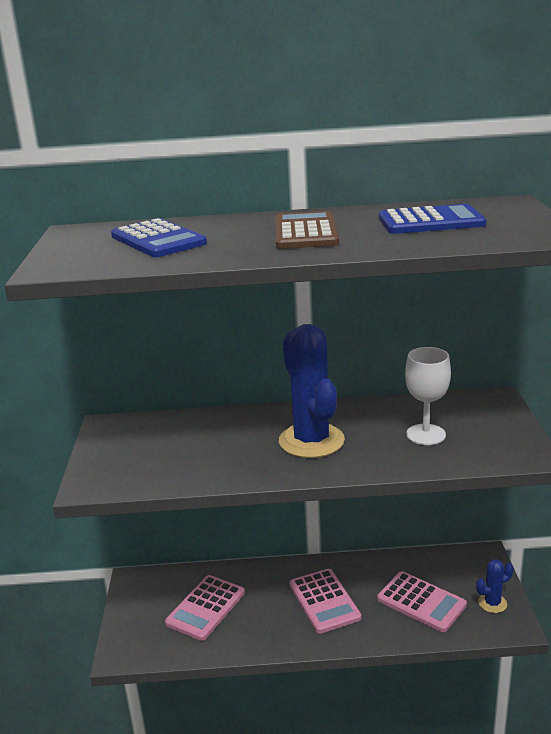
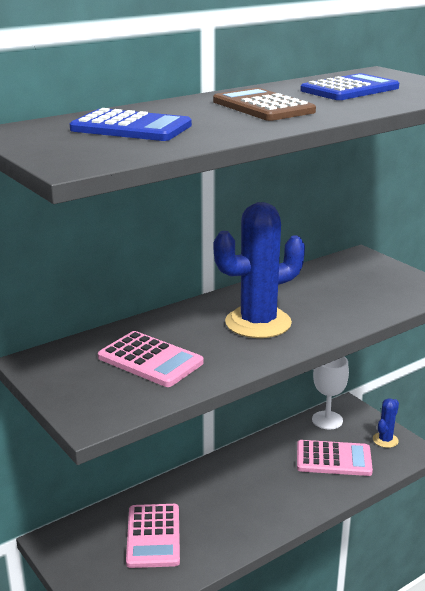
camera: 35 degrees left, 0 degrees up
(311, 441) = (258, 323): blue cactus -> blue cactus turned 60 degrees counterclockwise
(324, 601) = (256, 488): pink calculator -> pink calculator (150, 360)
(425, 434) = (343, 294): white goblet -> white goblet (327, 420)

